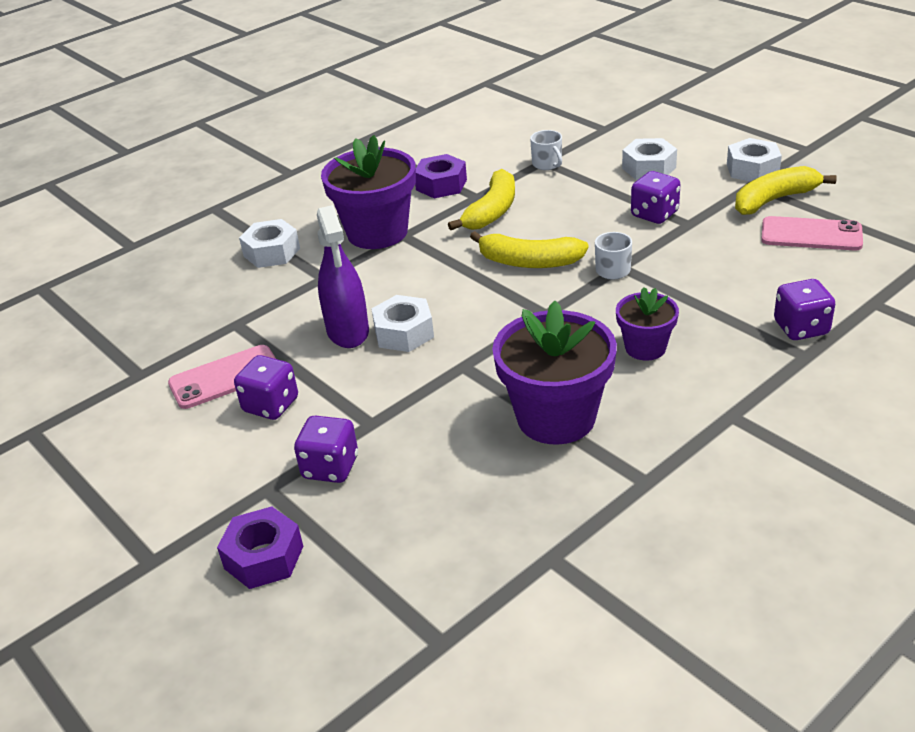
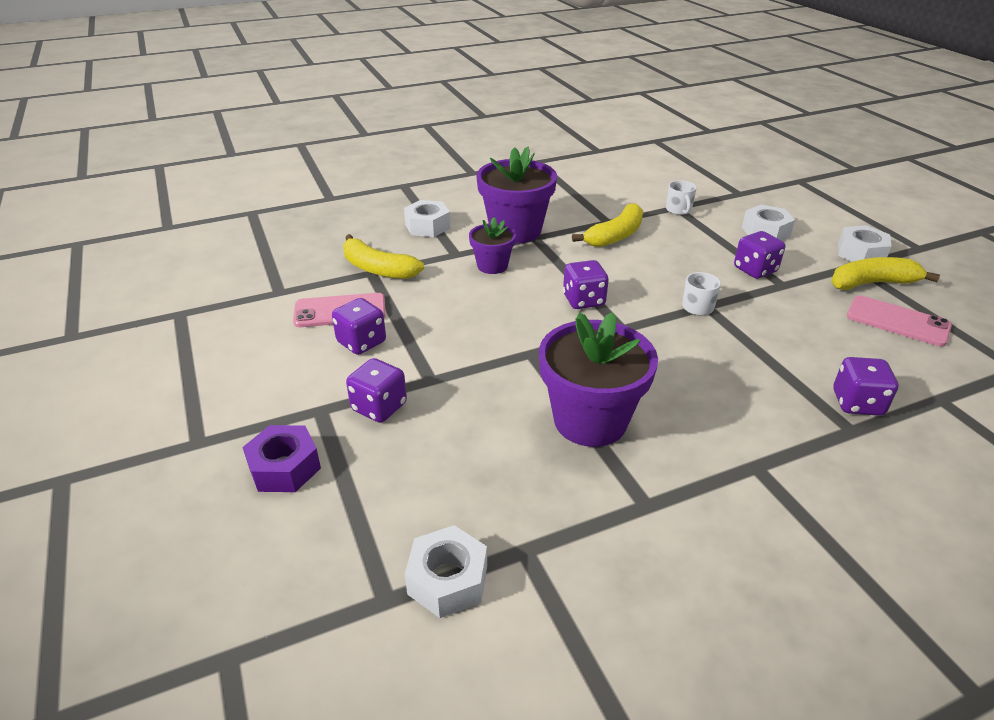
camera: 15 degrees right, 0 degrees up
(348, 331) = (452, 300): purple spray bottle -> none
(404, 333) = (496, 313): white nut -> white nut (448, 580)
(441, 185) = (584, 206): purple nut -> none
(491, 294) = (583, 300): none -> purple dice
(529, 262) = (627, 282): yellow banana -> yellow banana (378, 269)
(645, 348) = (699, 381): purple flower pot -> purple flower pot (492, 266)

